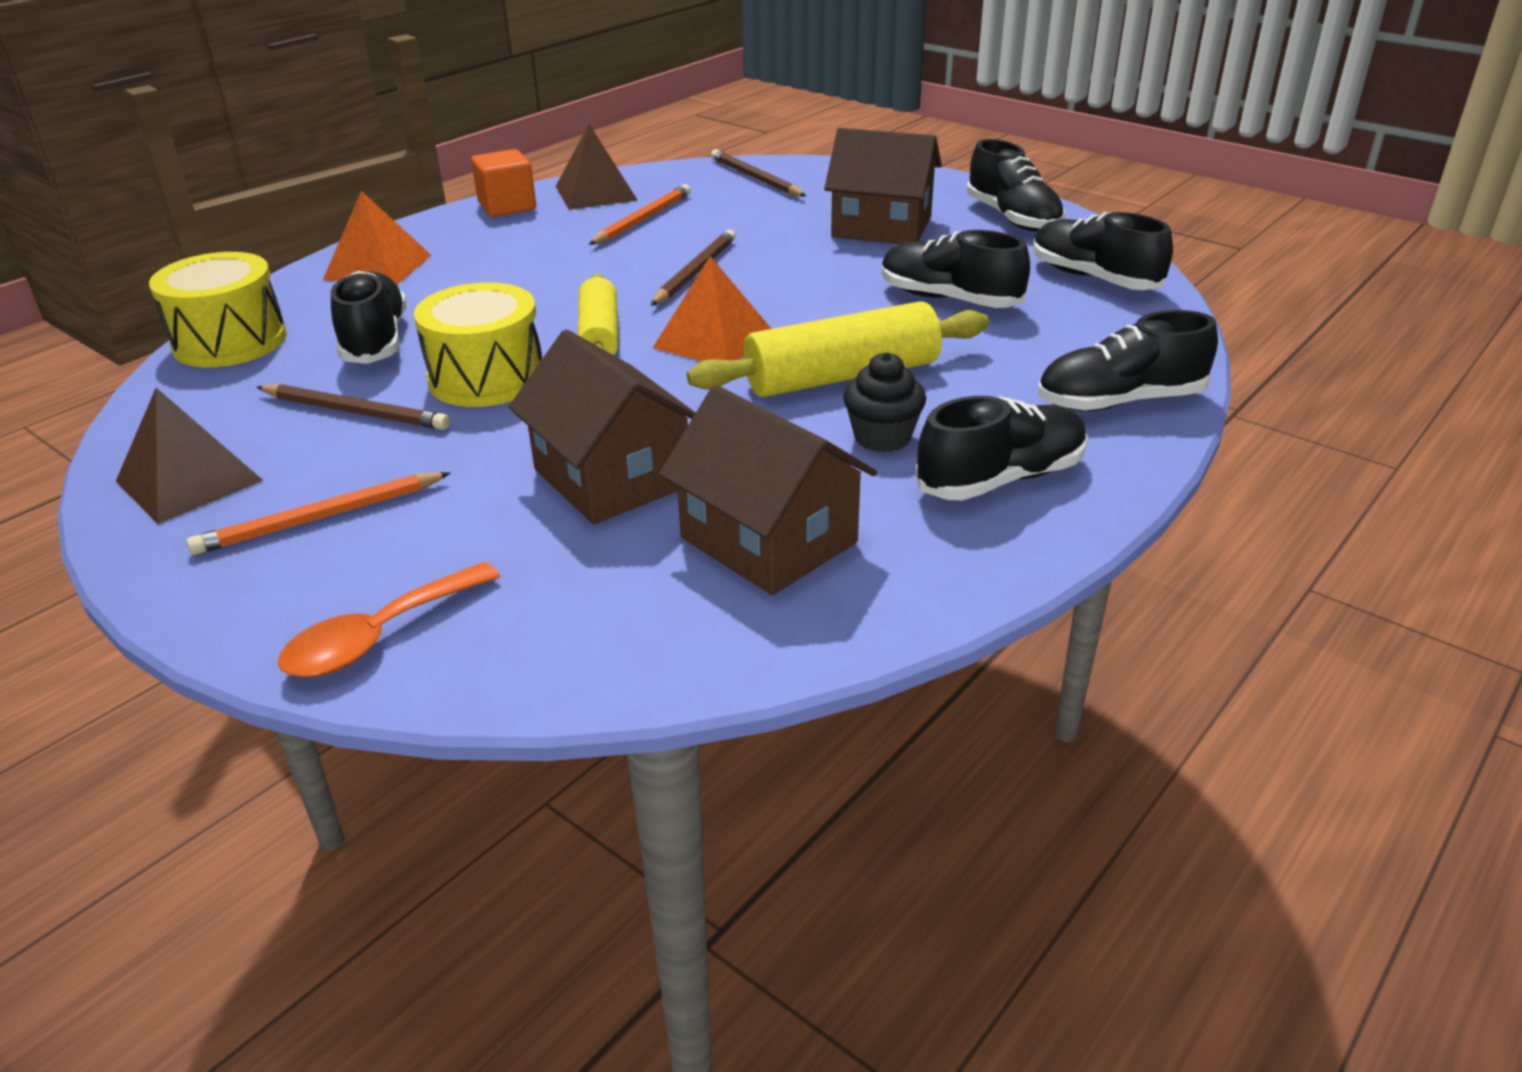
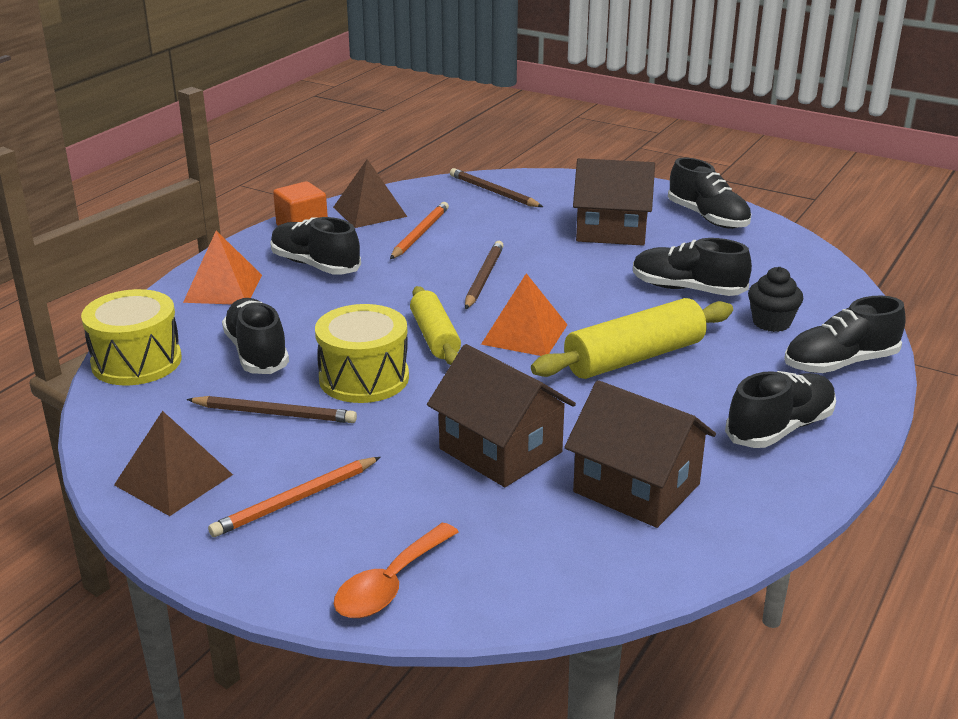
camera: 10 degrees left, 5 degrees down
(882, 437) = (684, 404): black cupcake -> black cupcake (771, 323)
(1094, 278) = (786, 265): black shoe -> black shoe (315, 265)

